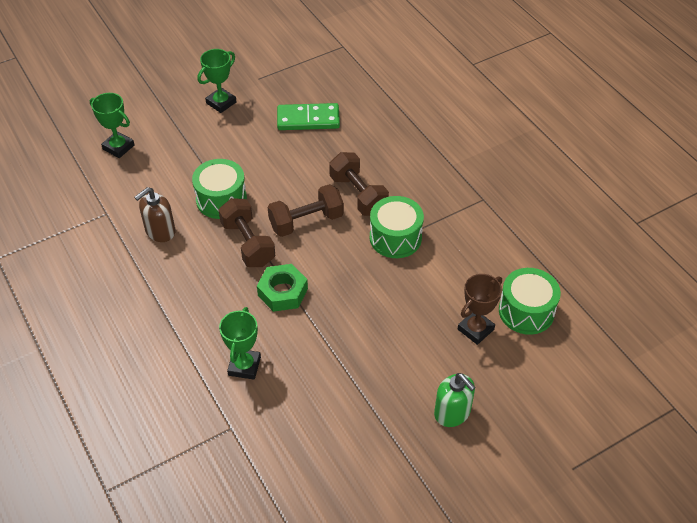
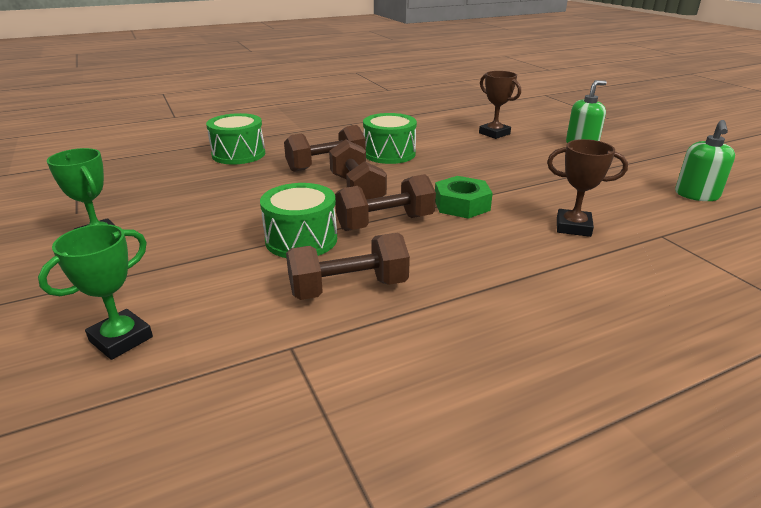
camera: 85 degrees left, 20 degrees down
(160, 231) = (348, 288): brown soap dispenser -> brown dumbbell
(244, 366) = (573, 227): green trophy -> brown trophy
(308, 119) = (188, 185): green domino -> none
(316, 486) = (696, 195): none -> green soap dispenser
(526, 311) = (473, 119): green drum -> green drum (238, 154)

